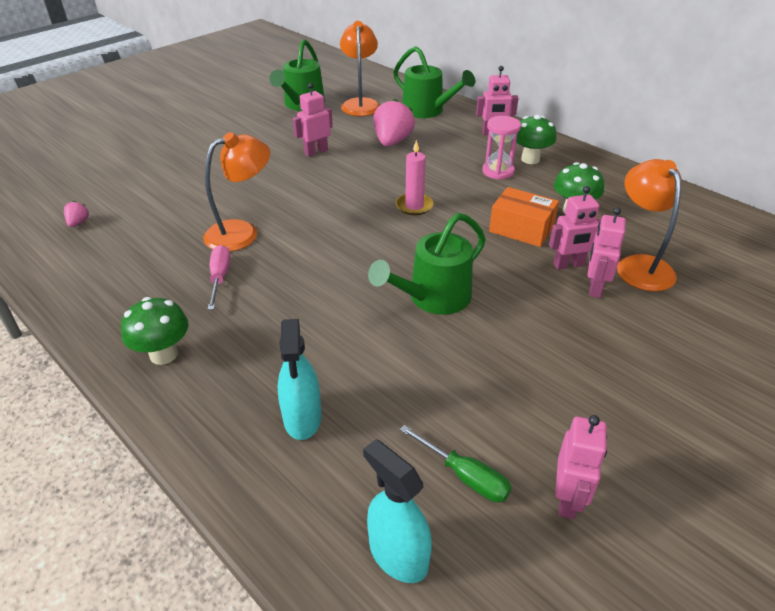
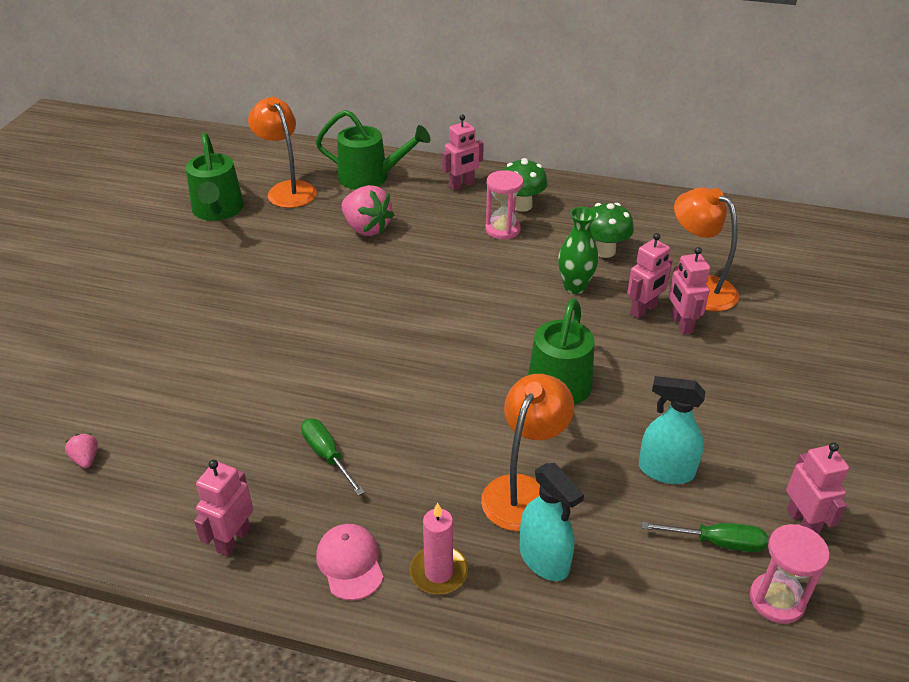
camera: 30 degrees left, 0 degrees up
(163, 354) = (350, 563): green mushroom -> pink cap
(220, 277) = (327, 455): pink screwdriver -> green screwdriver
(242, 232) = (301, 395): orange lamp -> orange lamp (523, 491)
(316, 152) = (292, 268): pink robot -> pink robot (233, 539)
(392, 142) = (366, 228): pink strawberry -> pink strawberry turned 150 degrees clockwise
(398, 555) = (722, 633): turquoise spray bottle -> turquoise spray bottle (666, 470)
(414, 206) = (455, 297): pink candle -> pink candle (438, 572)
(478, 554) = (776, 600): none -> pink hourglass
(521, 229) = (575, 287): orange box -> green vase

